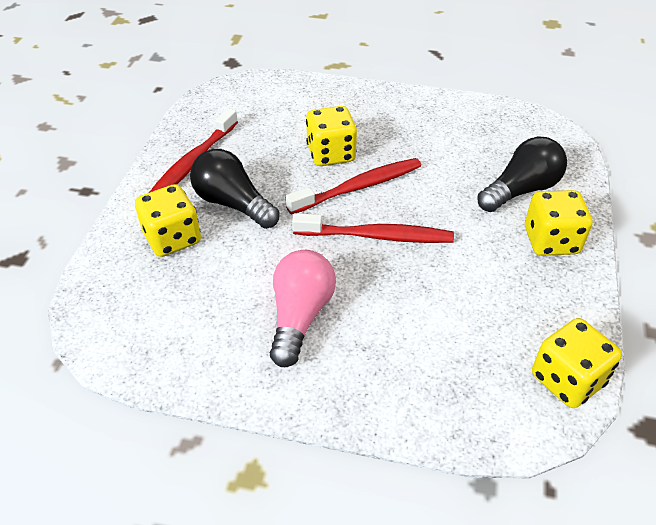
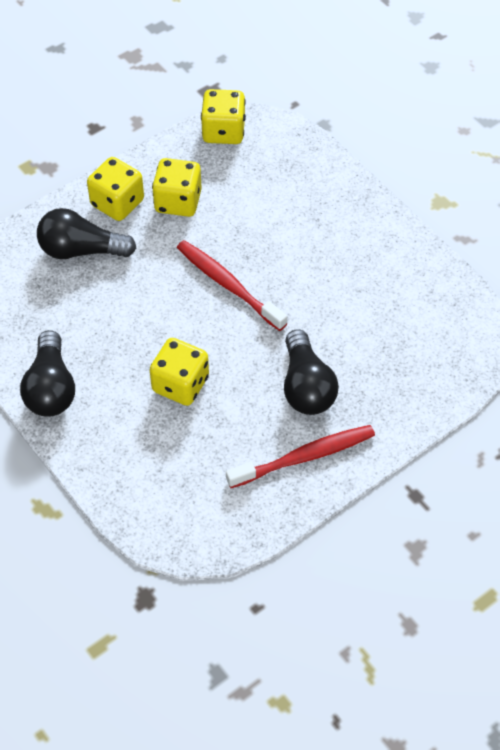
camera: 140 degrees left, 10 degrees up
(172, 238) = (378, 384): yellow dice -> yellow dice (178, 201)
(300, 316) = (338, 263): pink light bulb -> none
(358, 187) = (195, 335): red toothbrush -> none
(413, 107) = (51, 388): none -> black light bulb

